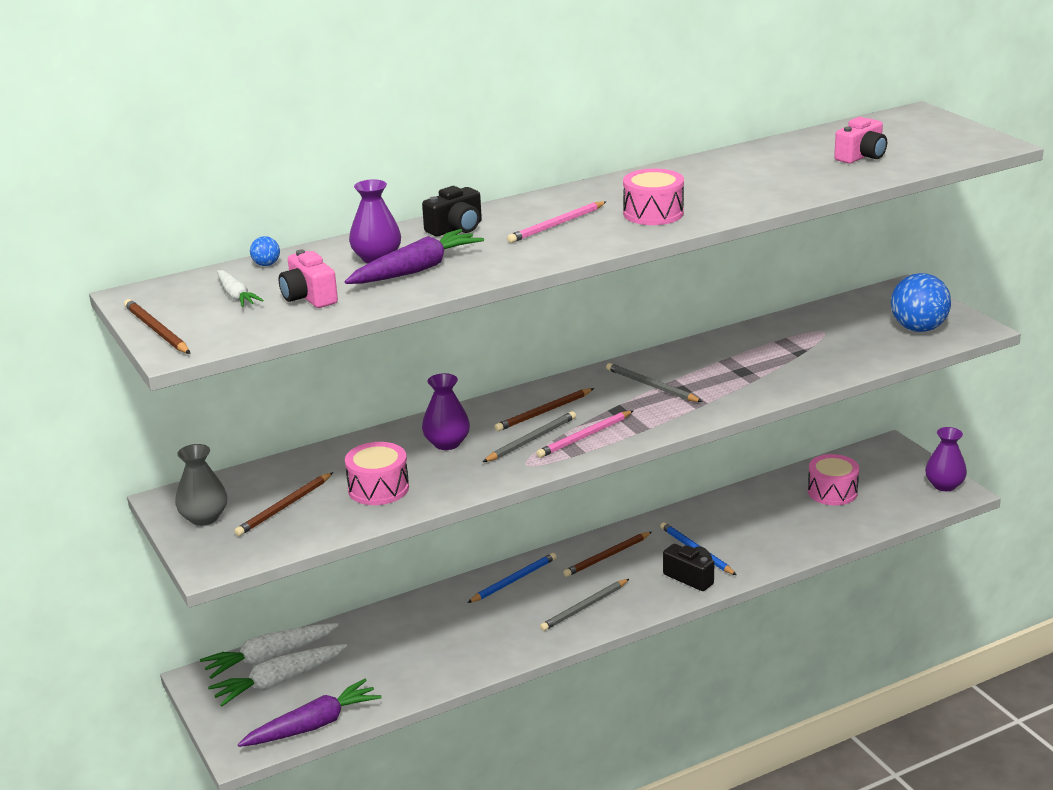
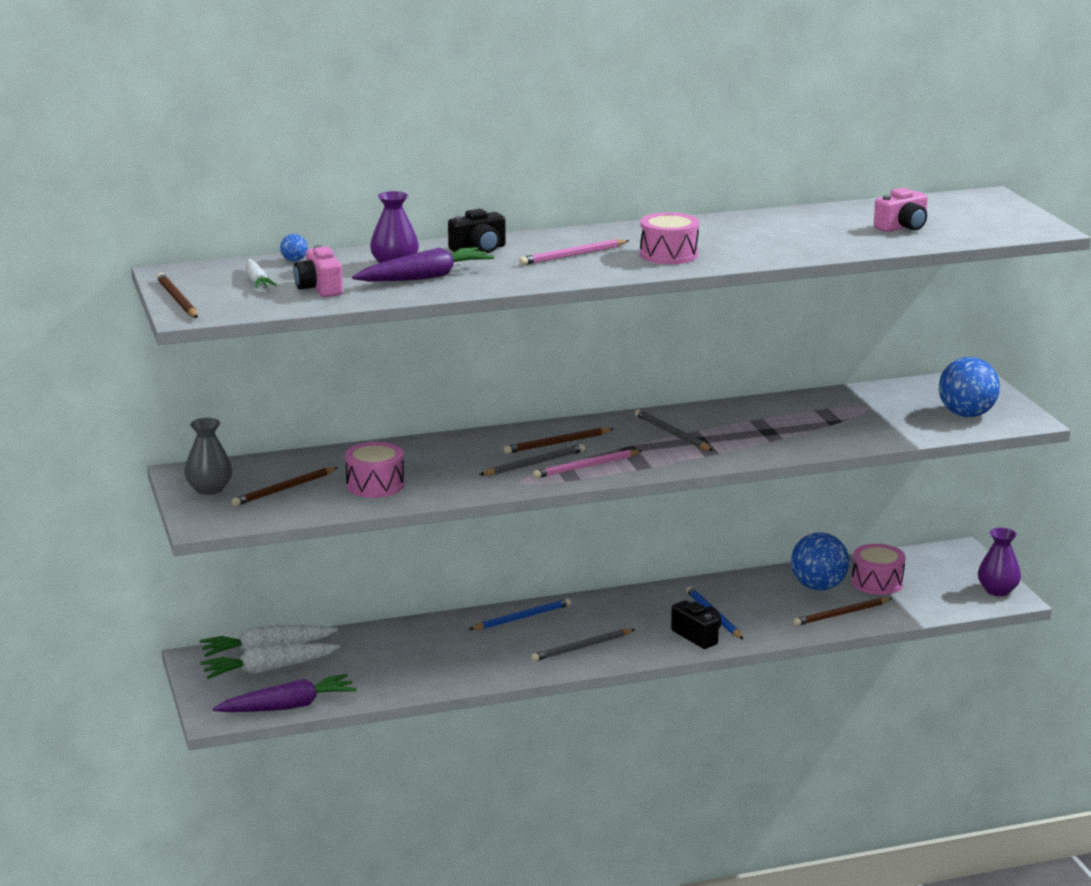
camera: 10 degrees right, 5 degrees down
(447, 443) = (454, 457): purple vase -> none
(607, 556) = (623, 609): brown pencil -> brown pencil (841, 614)
(780, 504) = (818, 587): none -> blue ball

